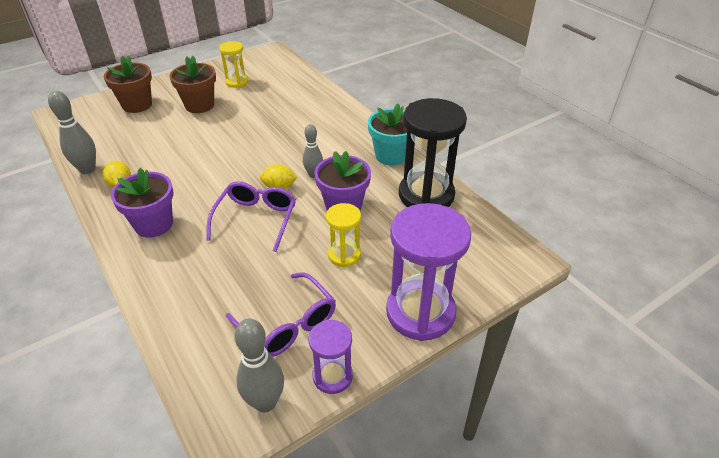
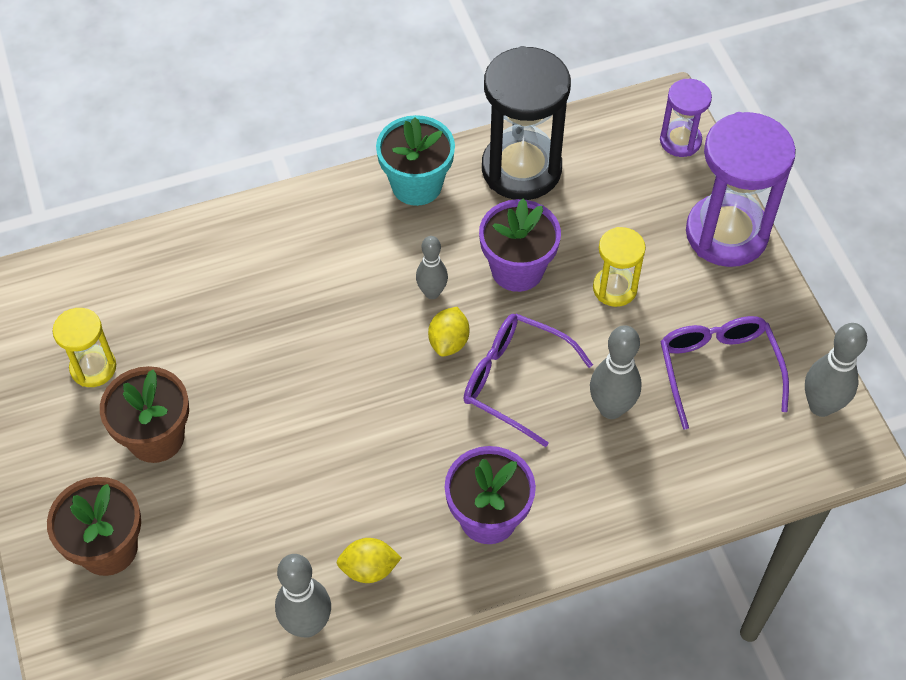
camera: 75 degrees left, 15 degrees up
(242, 268) = (611, 408): none -> grey bowling pin
(288, 324) = (717, 369): purple glasses -> purple glasses turned 75 degrees counterclockwise
(332, 376) = (798, 337): purple hourglass -> purple hourglass (680, 141)

